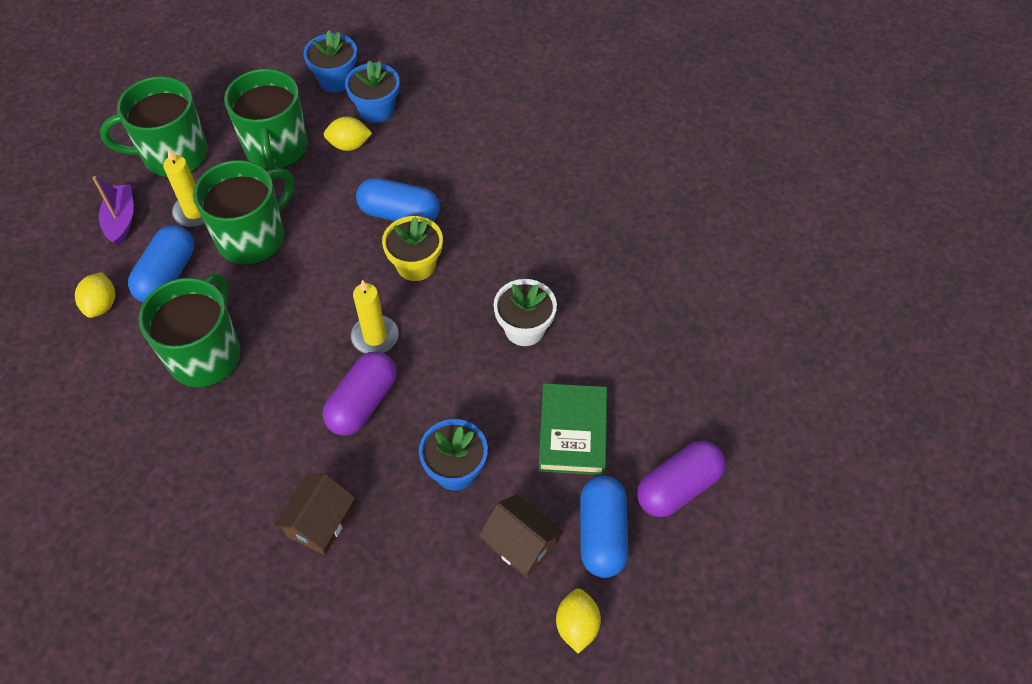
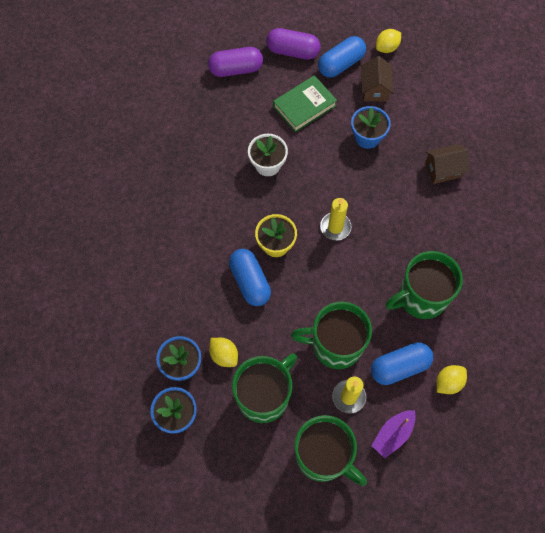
camera: 130 degrees left, 10 degrees up
(362, 403) = (374, 202): purple capsule -> purple capsule (236, 69)

